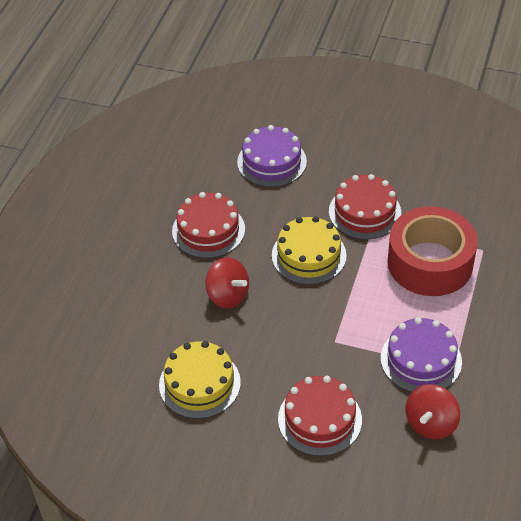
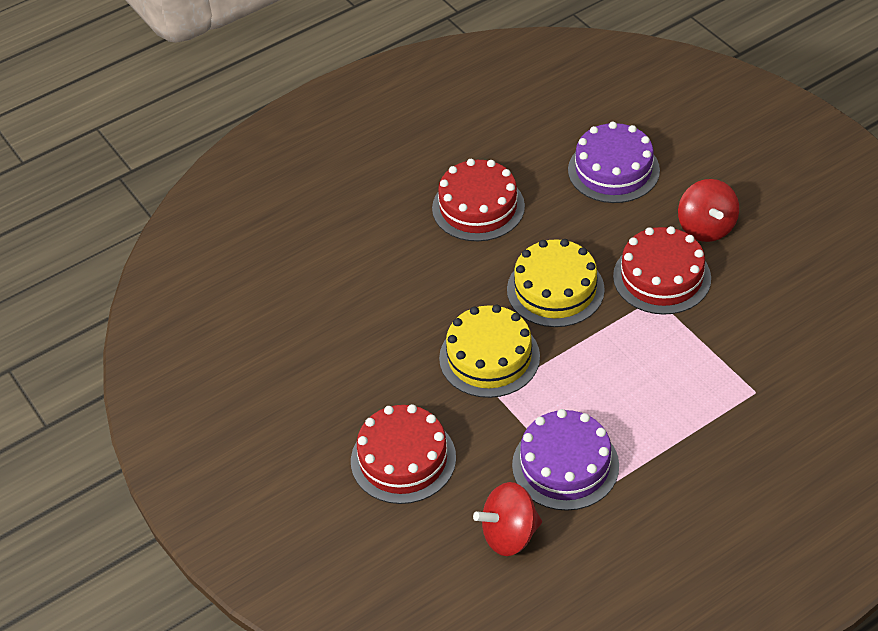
camera: 40 degrees right, 0 degrees up
(199, 383) = (324, 354): yellow cake -> yellow cake (489, 357)
(228, 295) = (433, 284): red spinning top -> red spinning top (706, 227)
(430, 263) = (679, 371): red tape -> none

